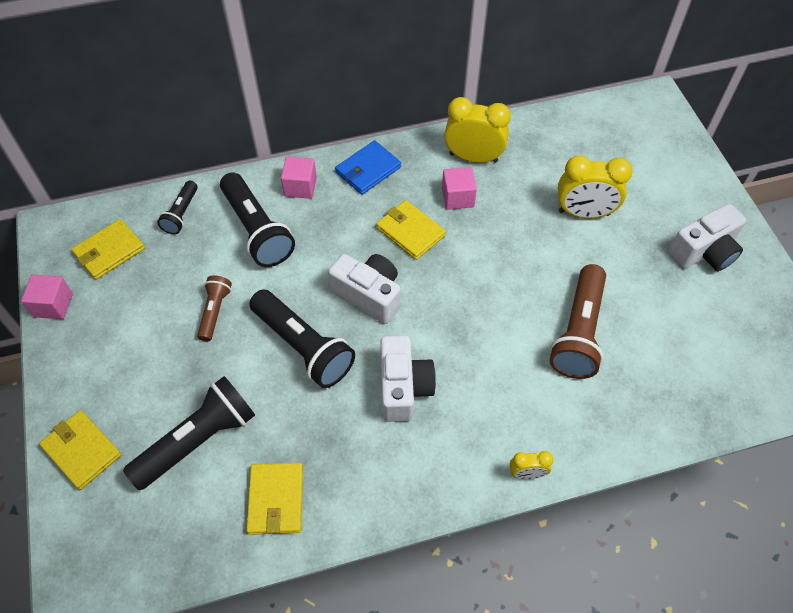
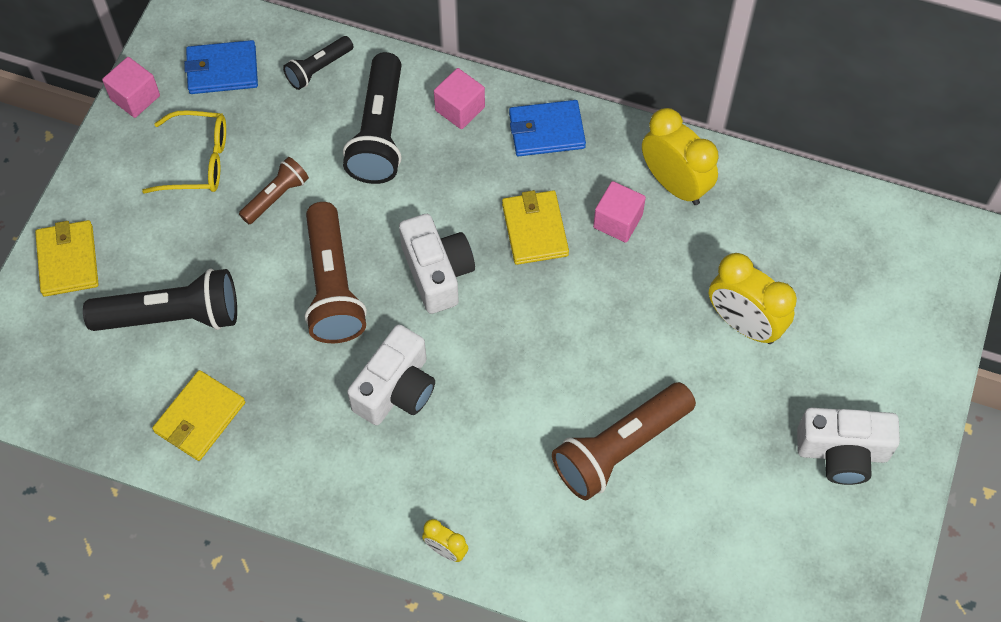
camera: 35 degrees right, 5 degrees up
(109, 251) = (222, 70): yellow wallet -> blue wallet
(136, 321) = (198, 161): none -> yellow glasses
(303, 347) = (332, 286): black flashlight -> brown flashlight

